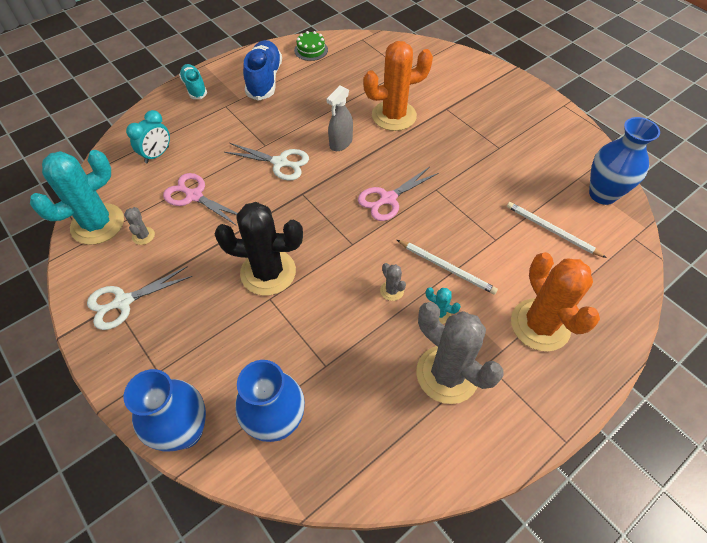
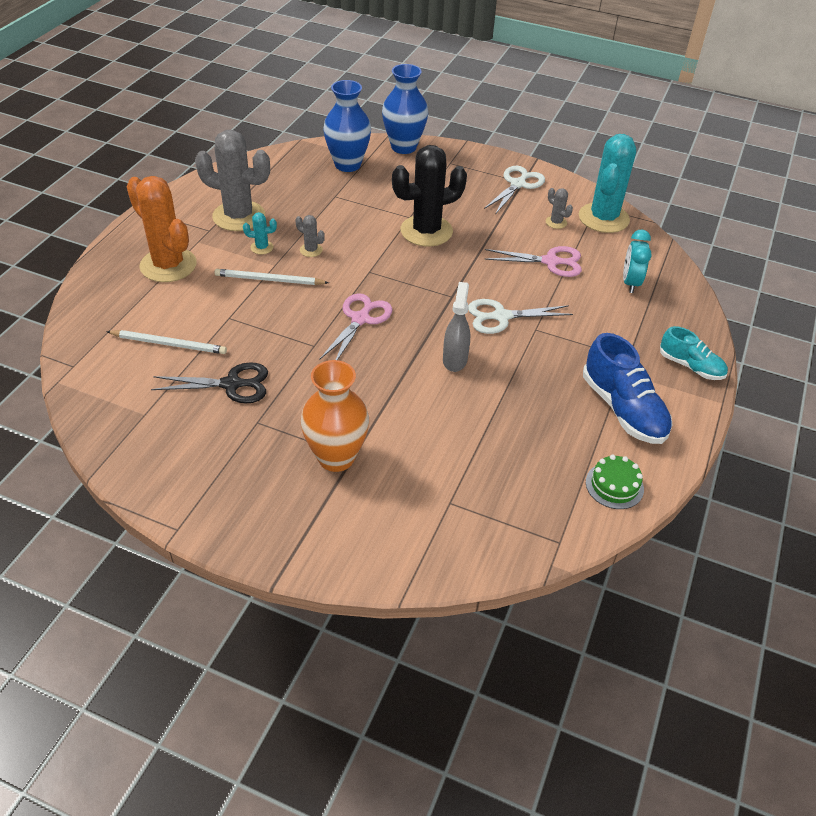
camera: 150 degrees right, 10 degrees down
(394, 116) = (416, 418): orange cactus -> none
(456, 111) = (336, 457): none -> orange vase
(509, 179) = (232, 384): none -> black scissors
(602, 194) = (110, 404): blue vase -> none

